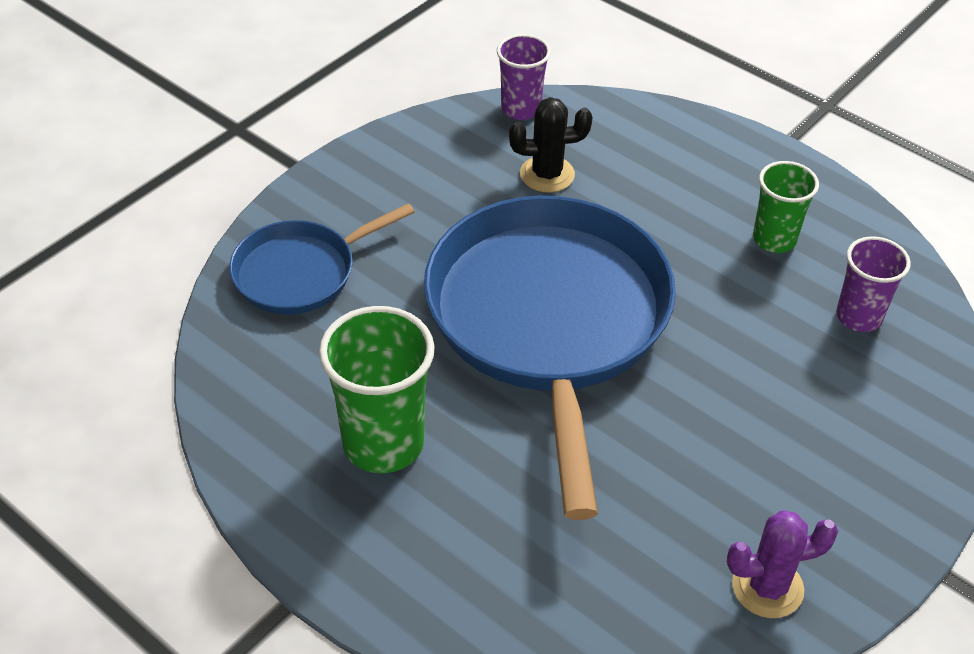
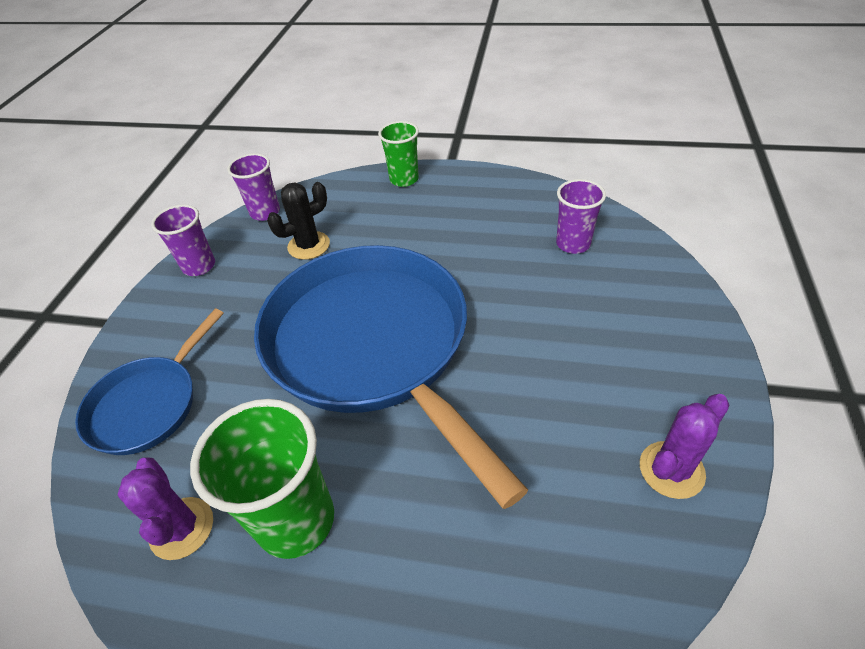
camera: 25 degrees left, 0 degrees up
(283, 398) = (182, 528): none -> purple cactus
(415, 144) = (199, 266): none -> purple cup
(774, 239) = (486, 221): green cup -> green cup (404, 179)

